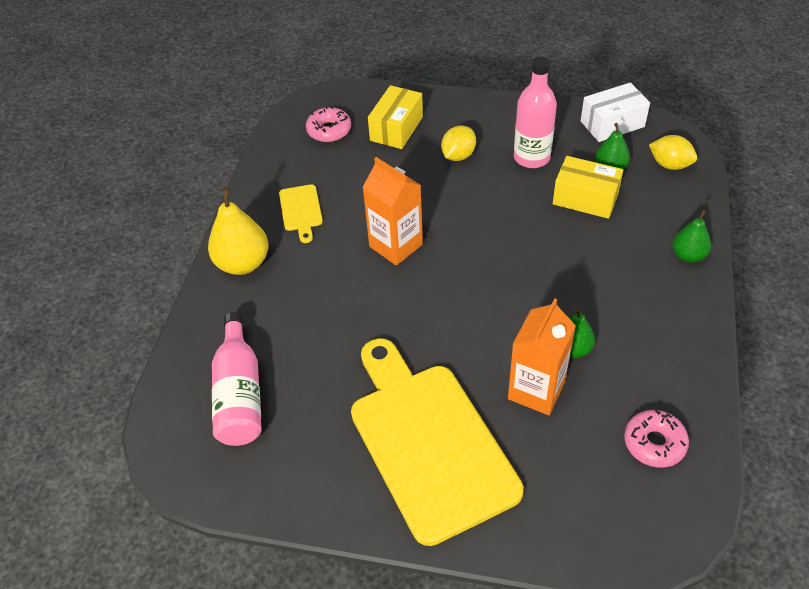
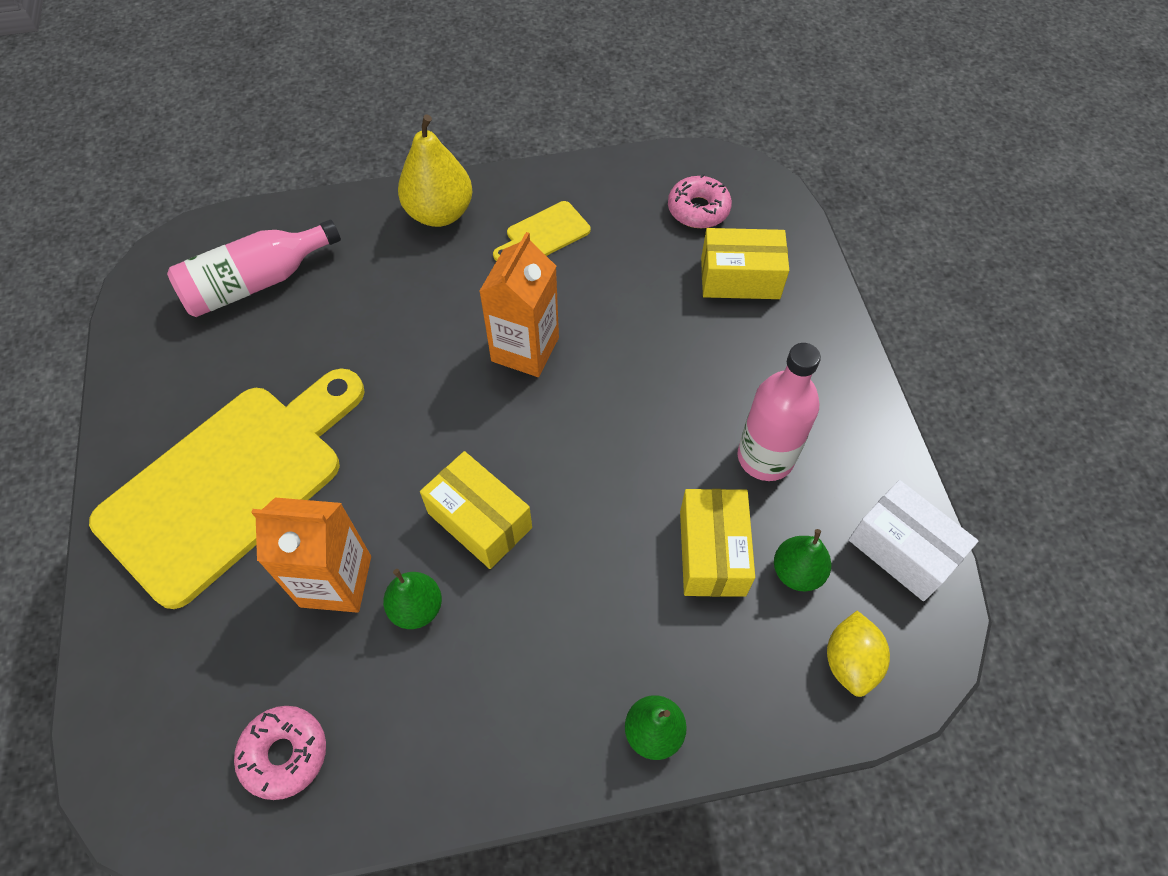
camera: 65 degrees right, 10 degrees up
(458, 155) = (723, 365): yellow lemon -> none
(520, 301) = (479, 520): none -> yellow box

